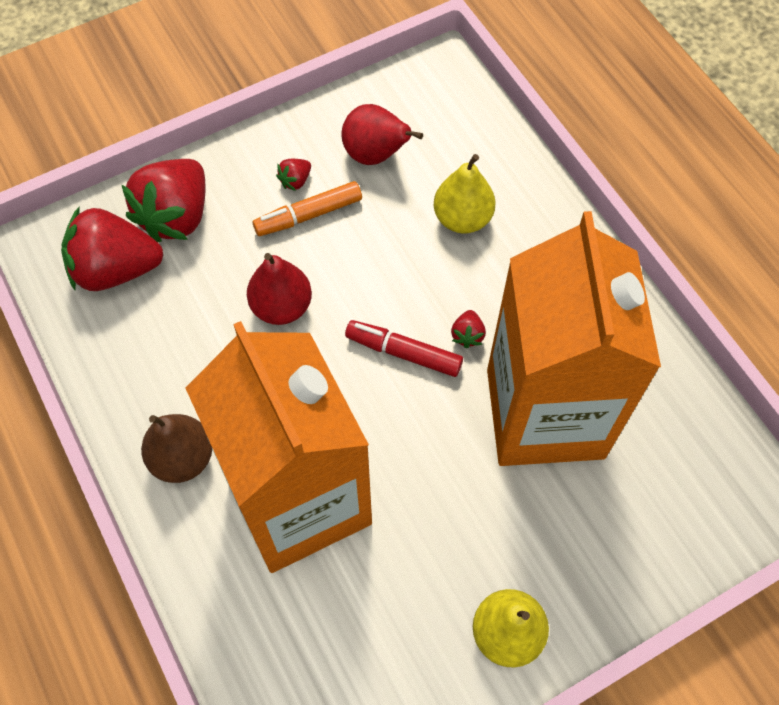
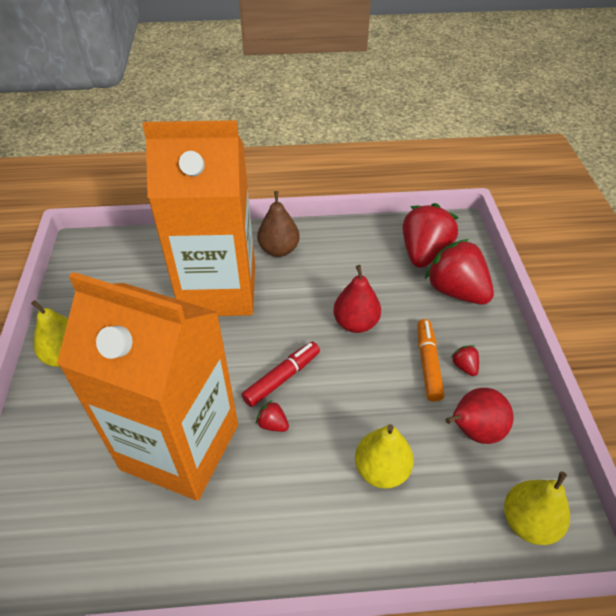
camera: 115 degrees right, 15 degrees down
(448, 97) = (528, 522): none -> yellow pear

